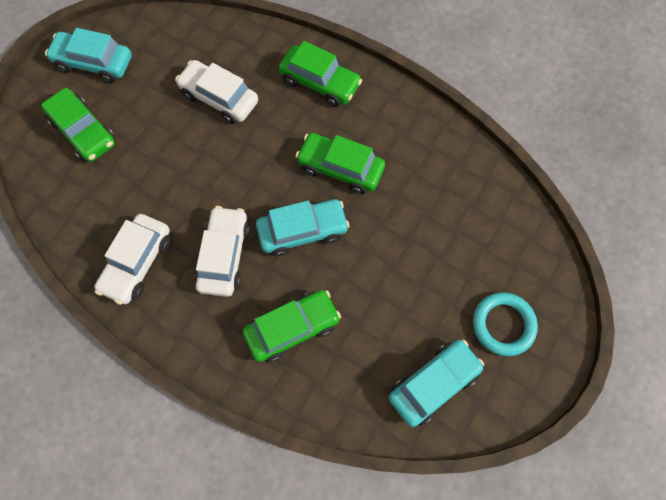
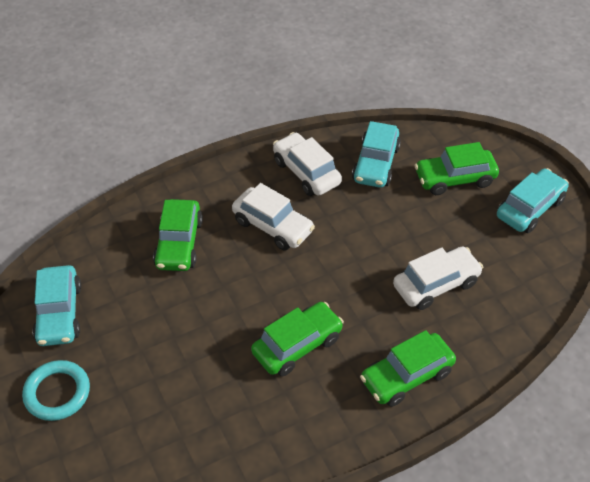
camera: 120 degrees right, 20 degrees down
(302, 231) = (255, 287): turquoise car -> turquoise car (376, 164)

